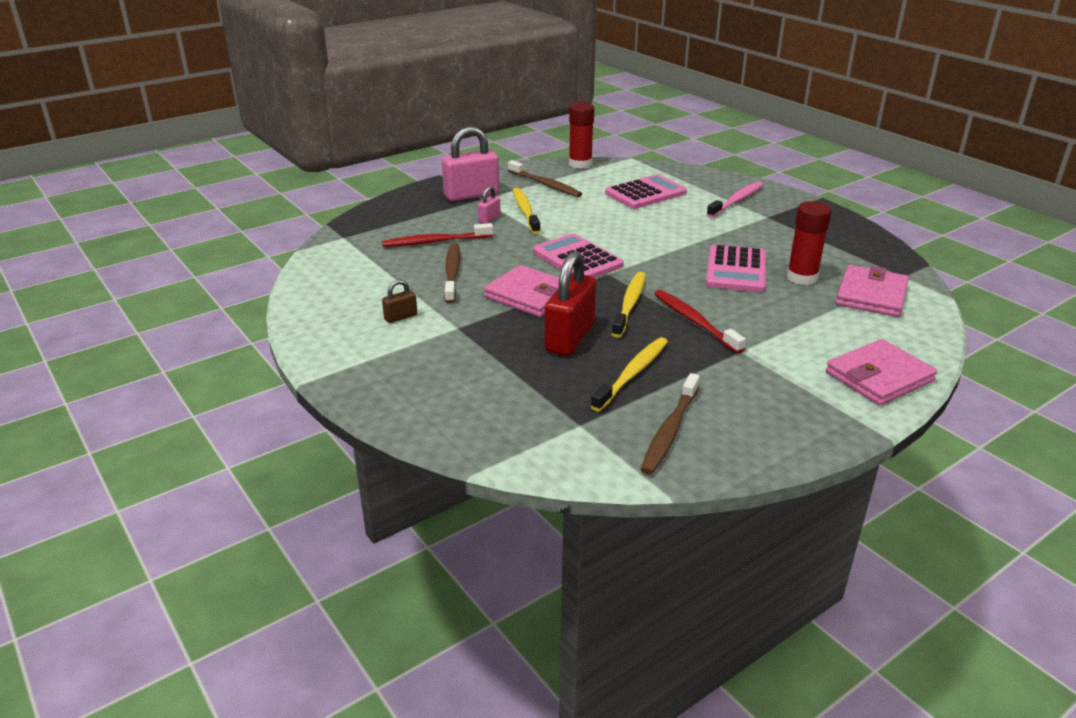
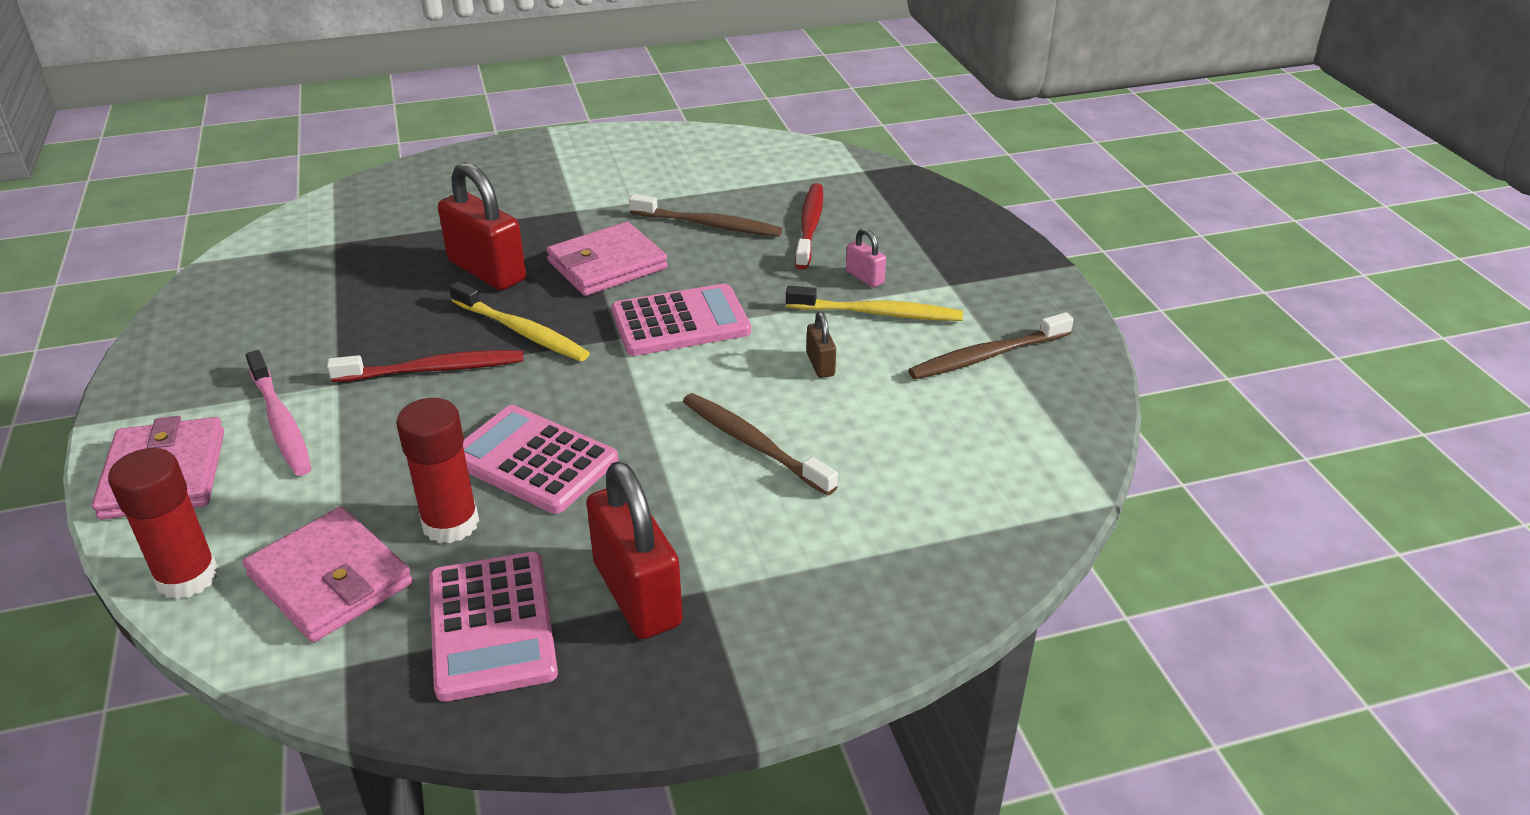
camera: 110 degrees right, 5 degrees up
(400, 317) = (626, 182): brown padlock -> brown padlock (820, 364)
(471, 195) = (968, 278): pink padlock -> none
(580, 164) = (1085, 420): red glue stick -> red glue stick (187, 577)
(632, 374) = (377, 292): yellow toothbrush -> none
(645, 193) = (898, 461): pink calculator -> pink calculator (492, 626)
(670, 431) = (264, 287): brown toothbrush -> brown toothbrush (753, 444)
(736, 200) = (803, 575): pink toothbrush -> pink toothbrush (281, 422)
(787, 228) = (637, 594): none -> red padlock

